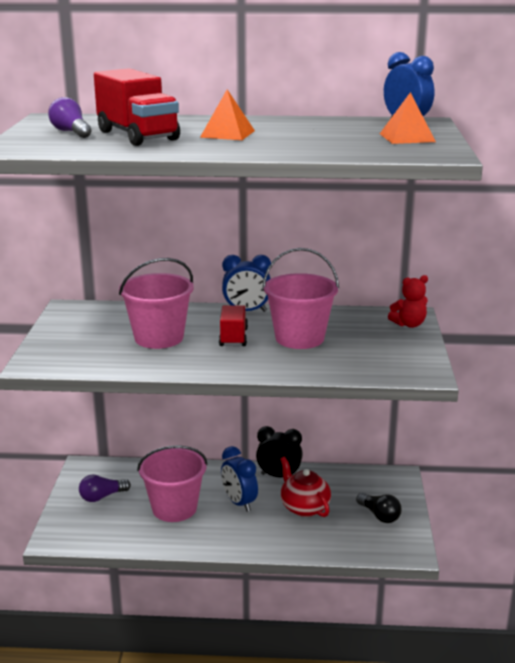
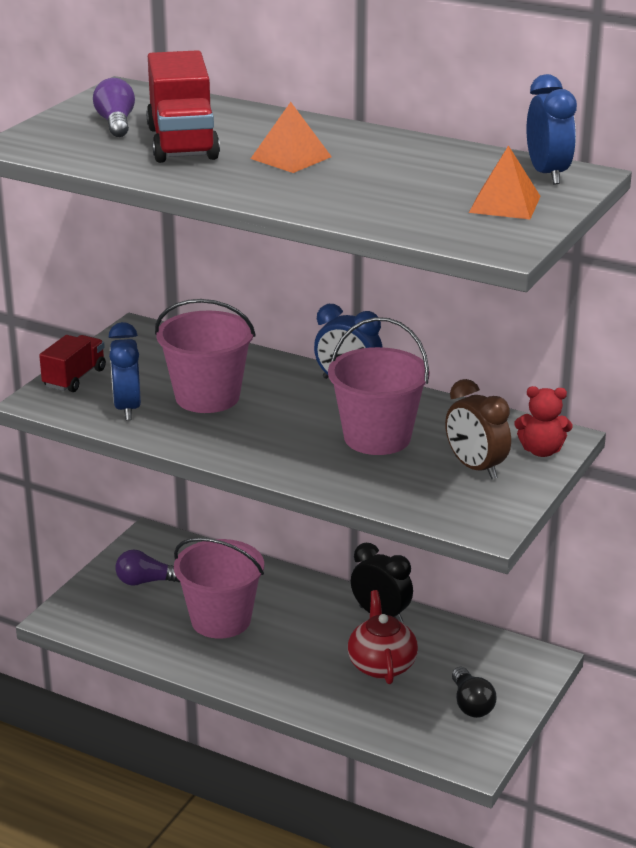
camera: 25 degrees right, 5 degrees up
(233, 337) = (296, 417): red truck -> red truck (74, 378)
(239, 503) = (304, 636): blue clock -> blue clock (127, 408)
(380, 342) = (475, 468): none -> brown clock

